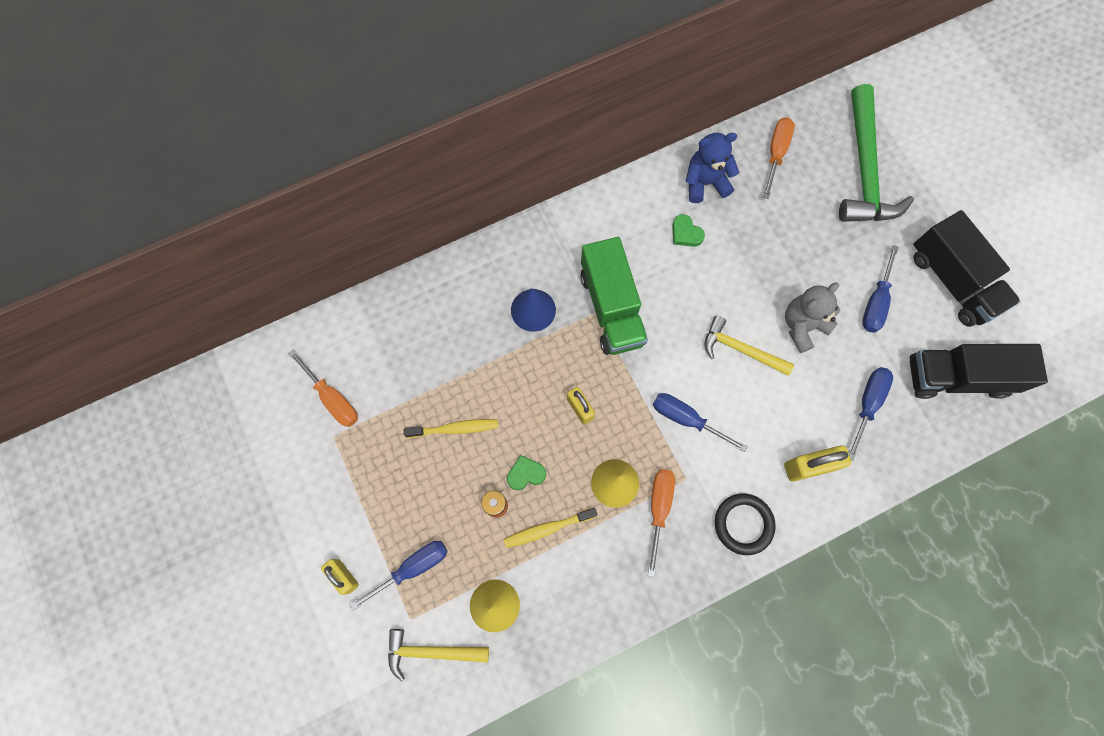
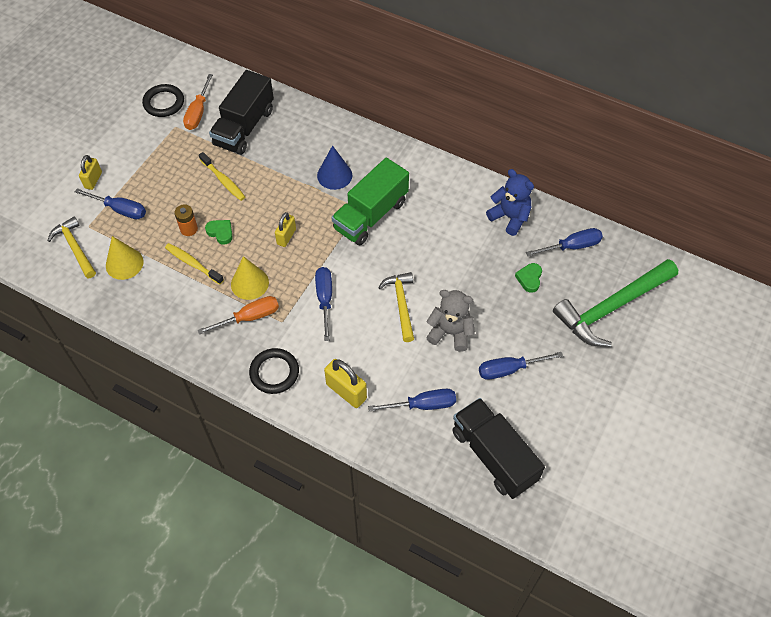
camera: 55 degrees right, 15 degrees down
(286, 428) = (164, 103): none -> black ring
(685, 233) = (461, 227): green heart -> green heart (529, 279)
(776, 153) = (572, 246): orange screwdriver -> blue screwdriver
(952, 281) = (571, 412): black truck -> black truck (244, 127)

